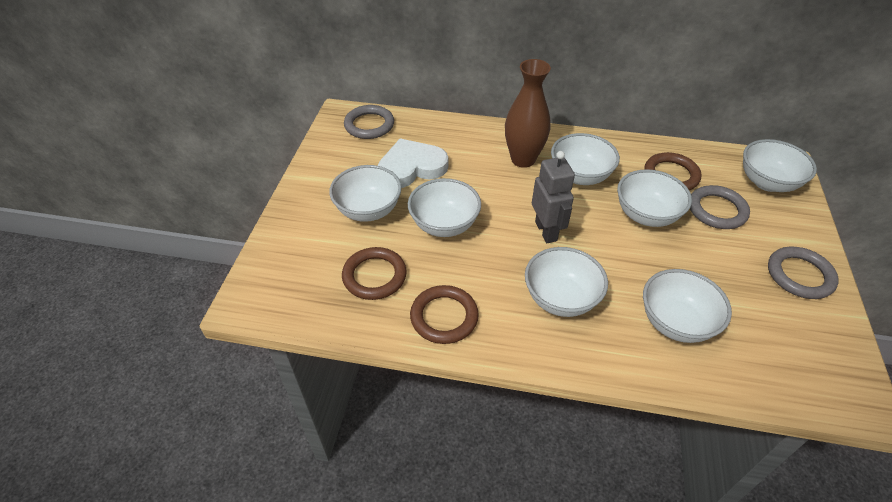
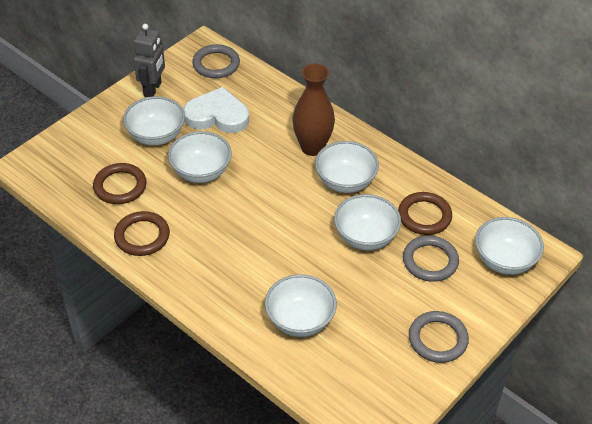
camera: 30 degrees right, 0 degrees up
(546, 231) = (272, 212): grey robot -> grey robot (153, 89)
(561, 298) = (234, 264): white bowl -> none

